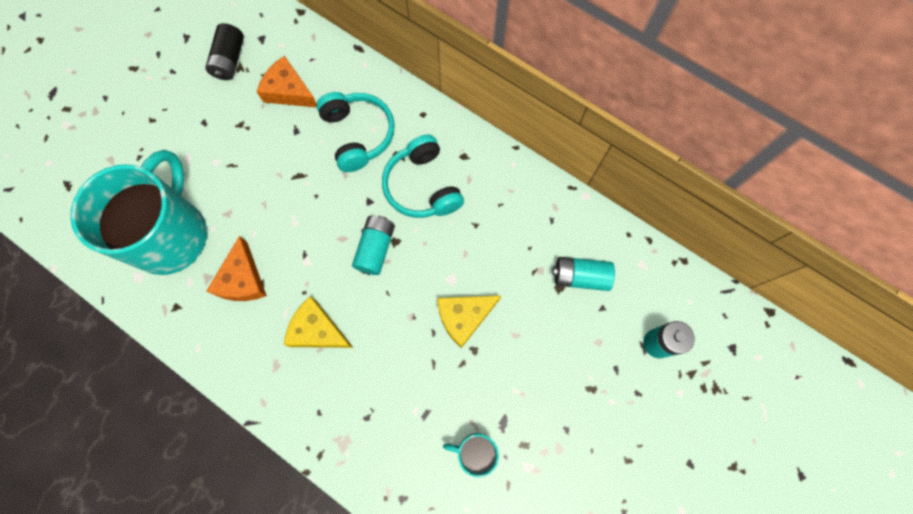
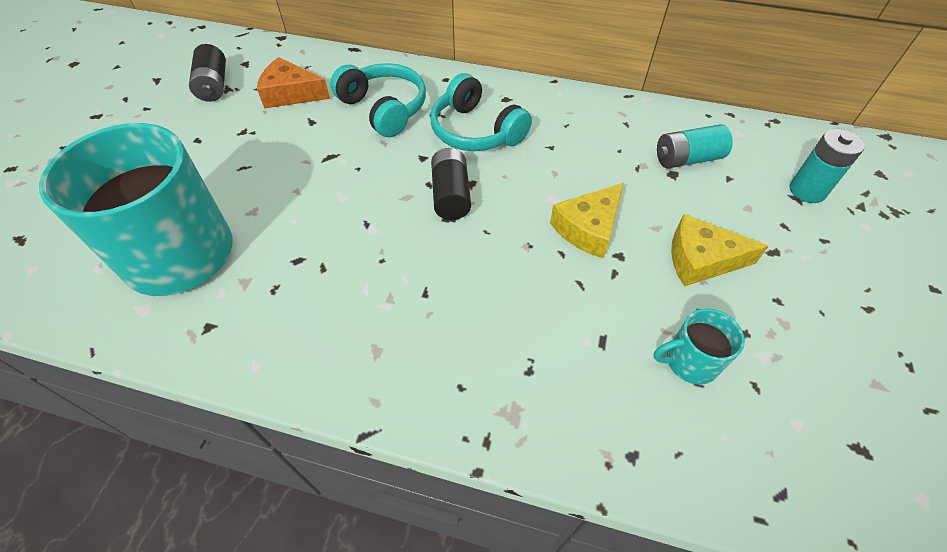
camera: 20 degrees left, 20 degrees down
(242, 279) = (295, 270): orange cheese -> none
(317, 330) = (416, 294): yellow cheese -> yellow cheese (701, 259)
(375, 248) = (451, 195): turquoise battery -> black battery

